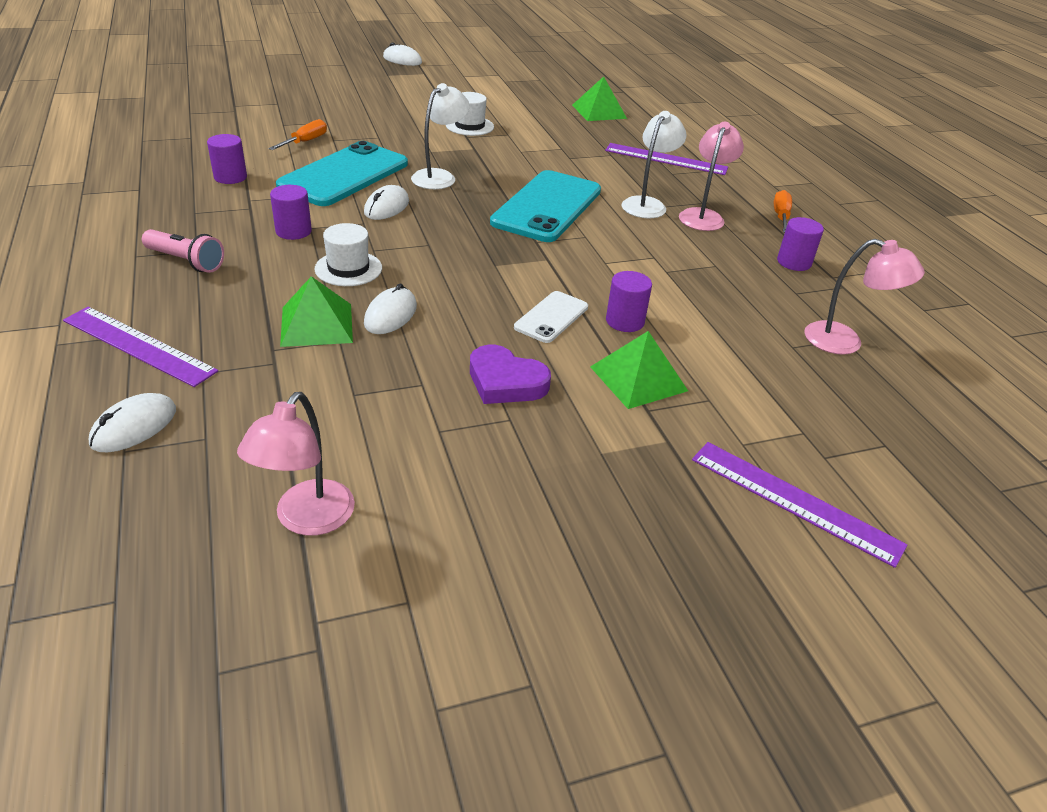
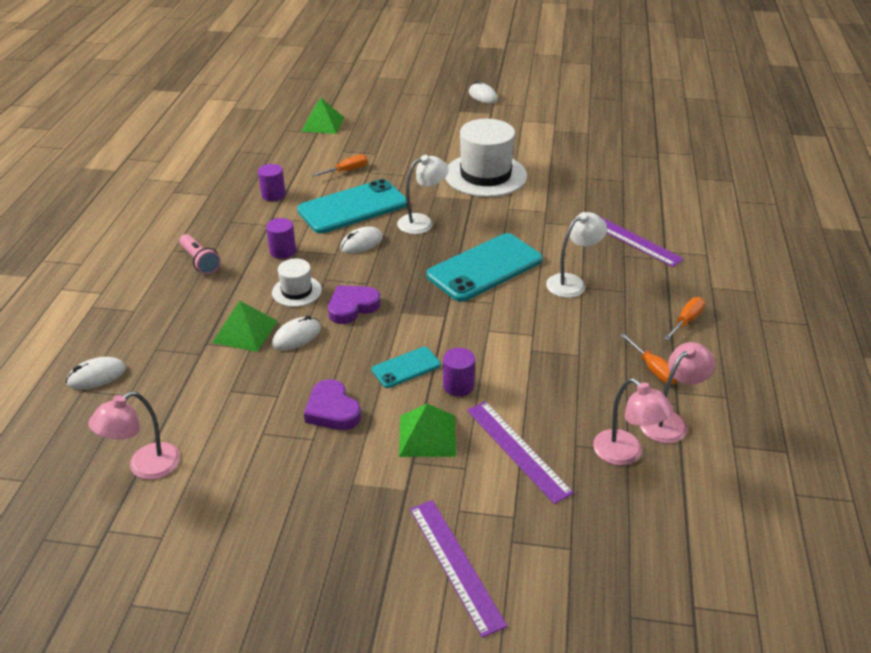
camera: 30 degrees right, 0 degrees up
(139, 345) = (134, 319): purple ruler -> purple ruler (518, 450)
(432, 271) = (352, 307): none -> purple heart
(469, 126) = (485, 175): white hat -> white hat, size x1.99
(551, 317) = (406, 367): white phone -> turquoise phone
(599, 111) = (613, 177): green pyramid -> green pyramid (323, 124)
(703, 216) = (612, 305): pink lamp -> pink lamp (669, 421)
(794, 262) = (653, 369): purple cylinder -> orange screwdriver

